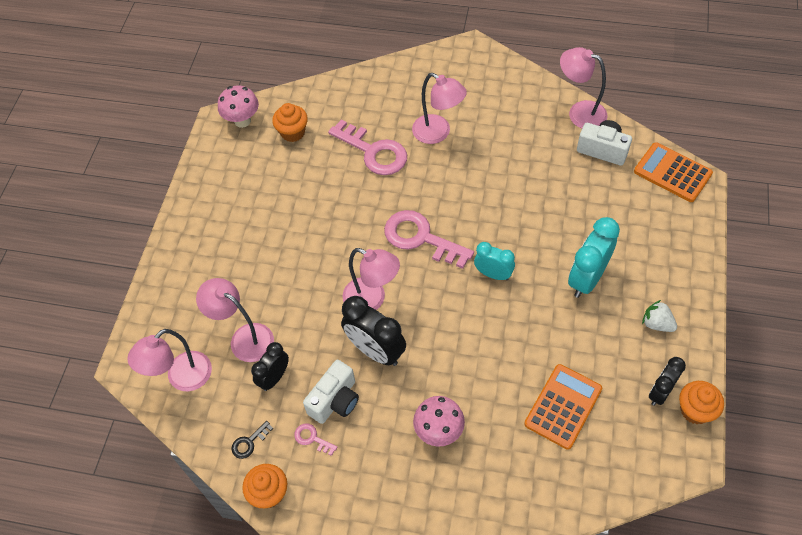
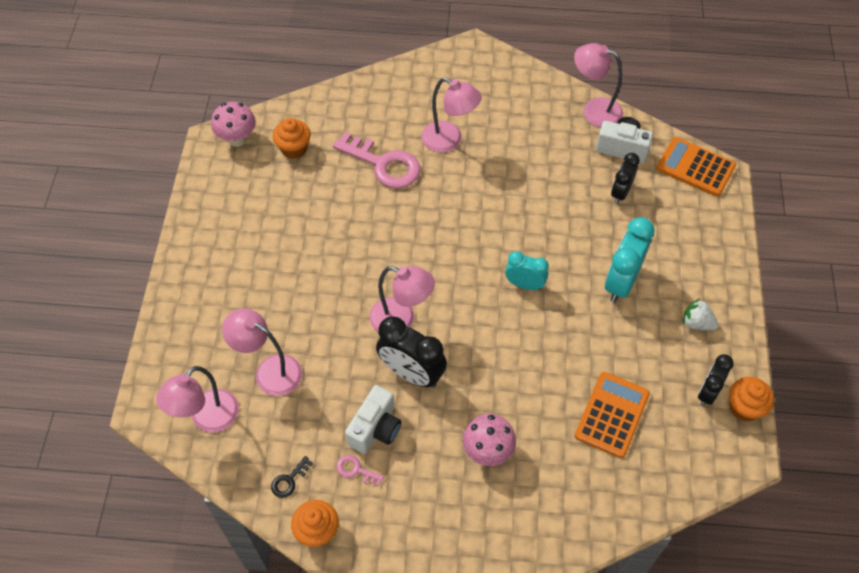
camera: 10 degrees left, 0 degrees up
(274, 377) = (307, 410): black clock -> black clock (620, 193)
(421, 238) = (445, 252): pink key -> none

